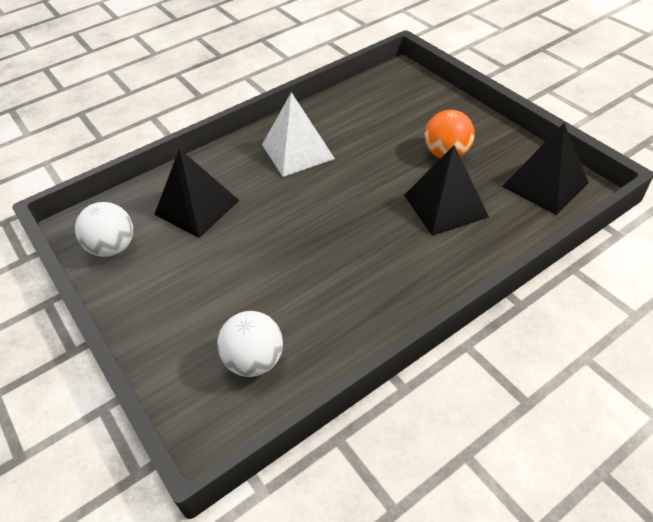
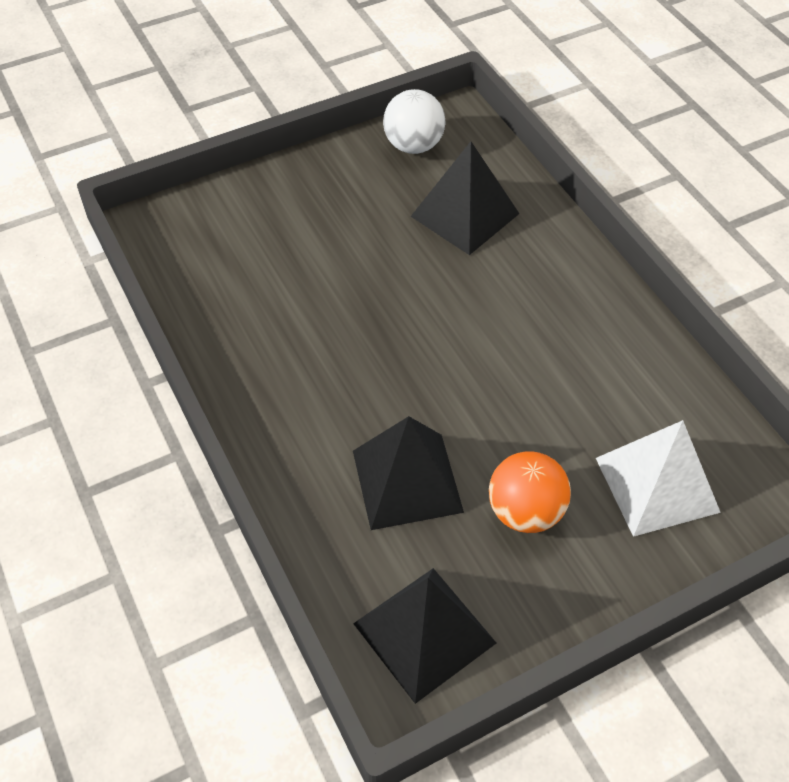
camera: 95 degrees right, 5 degrees up
(255, 360) = (219, 257): white ball -> none
(297, 151) = (561, 323): white pyramid -> white pyramid (656, 484)

